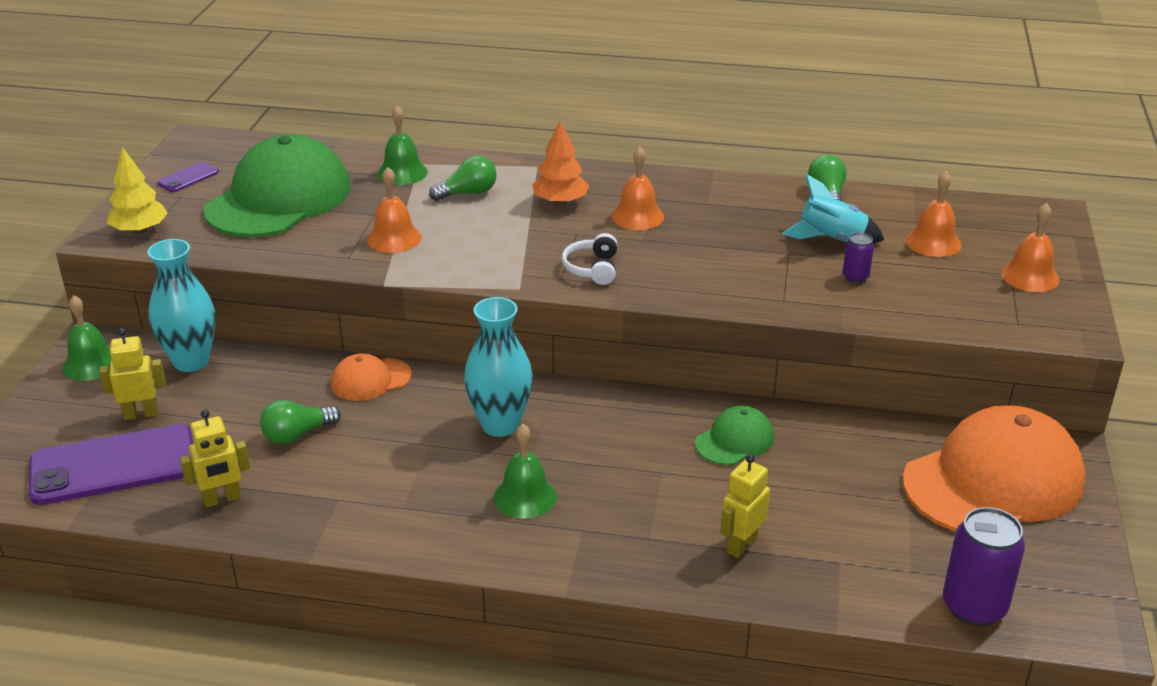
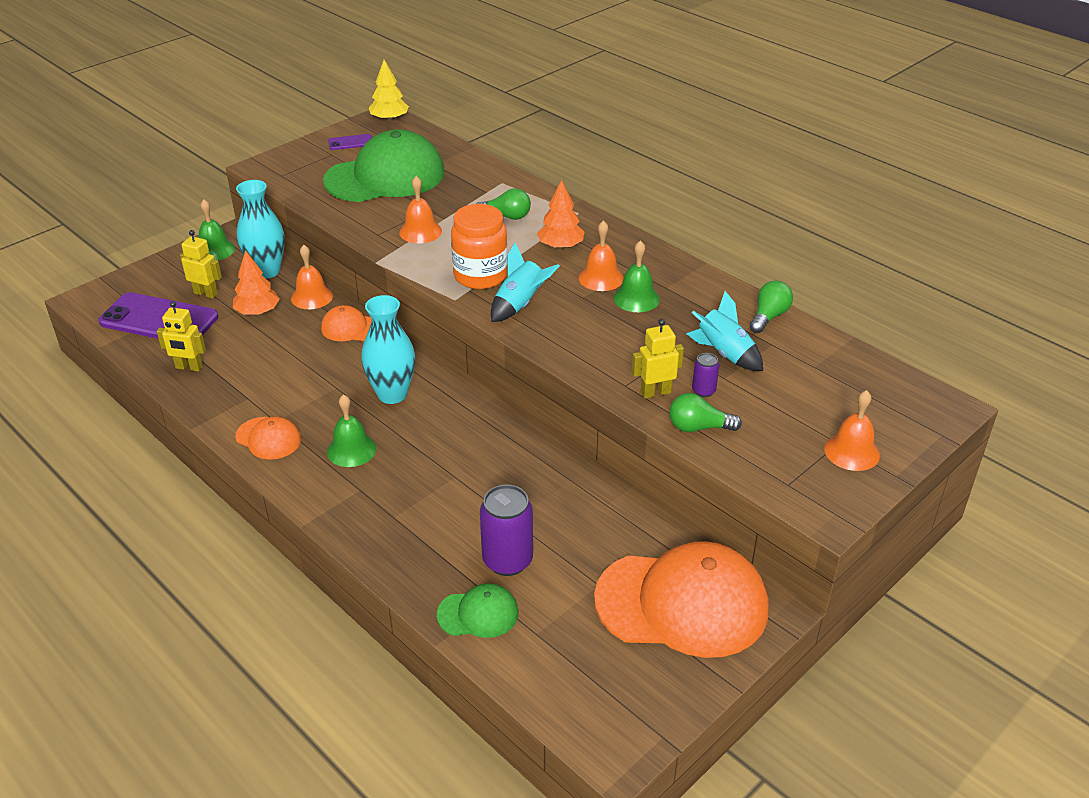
camera: 35 degrees right, 5 degrees up
(140, 230) = (283, 169): yellow tree -> yellow tree (389, 119)
(235, 407) = (258, 312): none -> orange tree
(297, 435) = (271, 345): green light bulb -> green light bulb (698, 427)
(402, 173) = (482, 185): green bell -> green bell (636, 298)
(417, 528) = (268, 438): none -> orange cap
(516, 257) = (480, 276): none -> orange jar
(592, 268) = (520, 305): white headphones -> turquoise rocket
(734, 440) = (529, 478): green cap -> green cap (478, 614)
(741, 545) = (445, 553): yellow robot -> yellow robot (655, 392)
(933, 242) = (806, 389): orange bell -> orange bell (312, 297)
(974, 607) = (548, 684): purple can -> purple can (507, 560)

